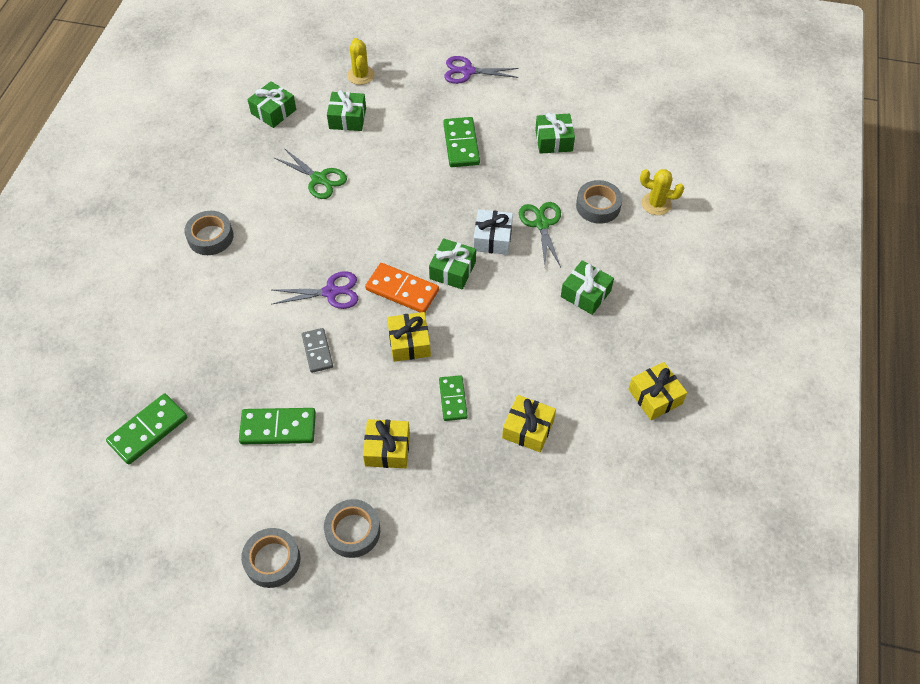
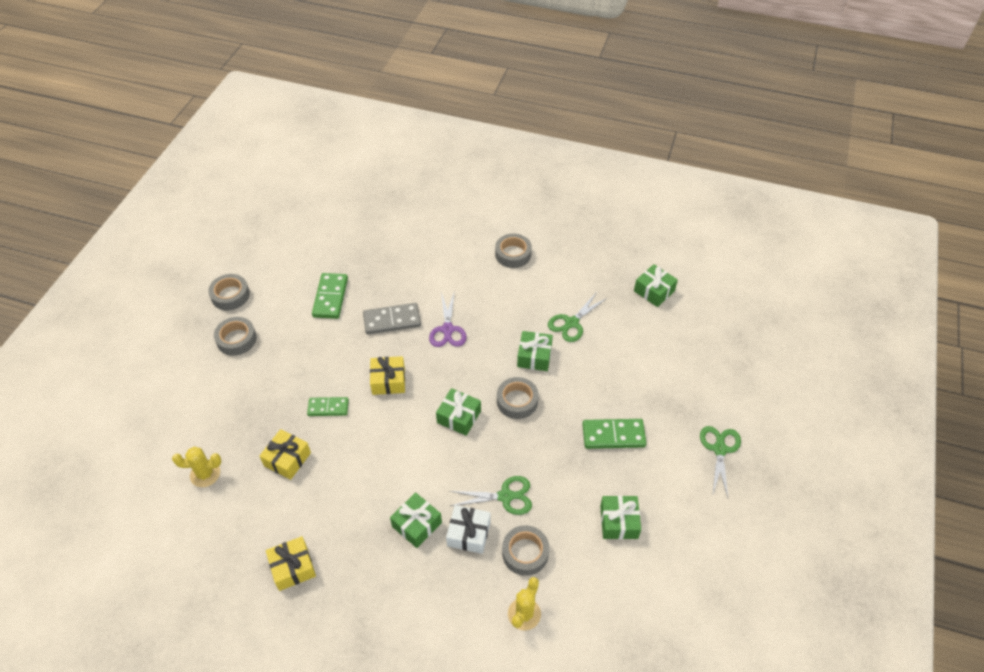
camera: 95 degrees right, 5 degrees down
(148, 430) = (346, 229): green domino -> none
(317, 351) = (392, 320): grey domino -> grey domino, size x1.51
(347, 118) = (647, 345): green gift -> green gift (534, 356)
(361, 75) = (706, 356): yellow cactus -> yellow cactus (205, 474)
(387, 449) = (295, 362): yellow gift -> none
(402, 290) = (442, 378): orange domino -> none
(427, 221) = (517, 401): none -> grey tape
(468, 71) = (719, 449): purple scissors -> green scissors
(492, 238) = (491, 452): white gift -> white gift (469, 533)

